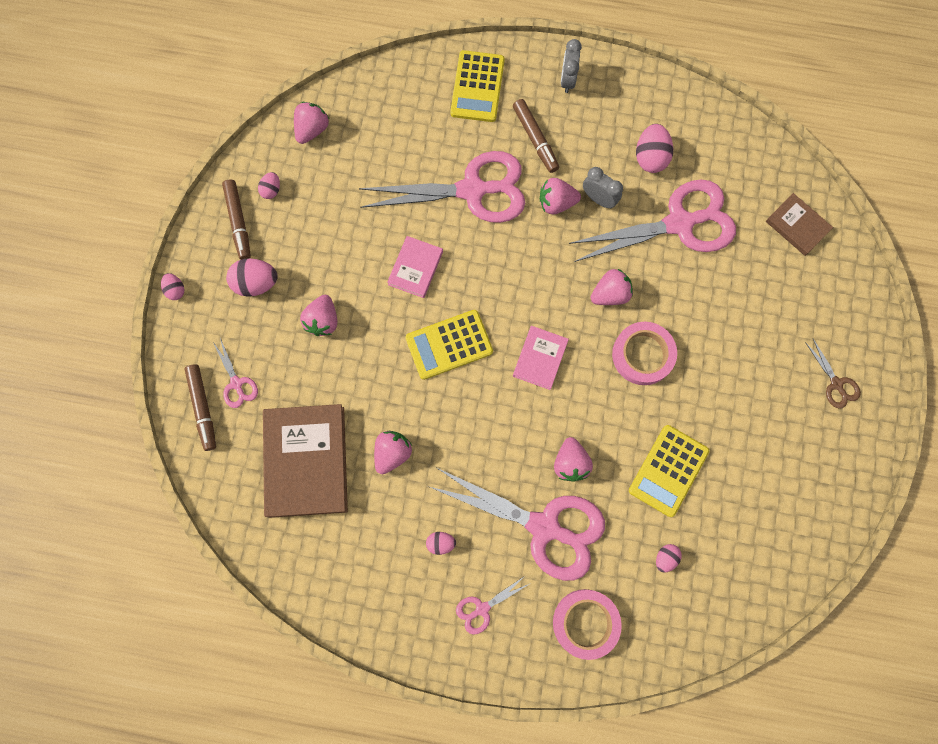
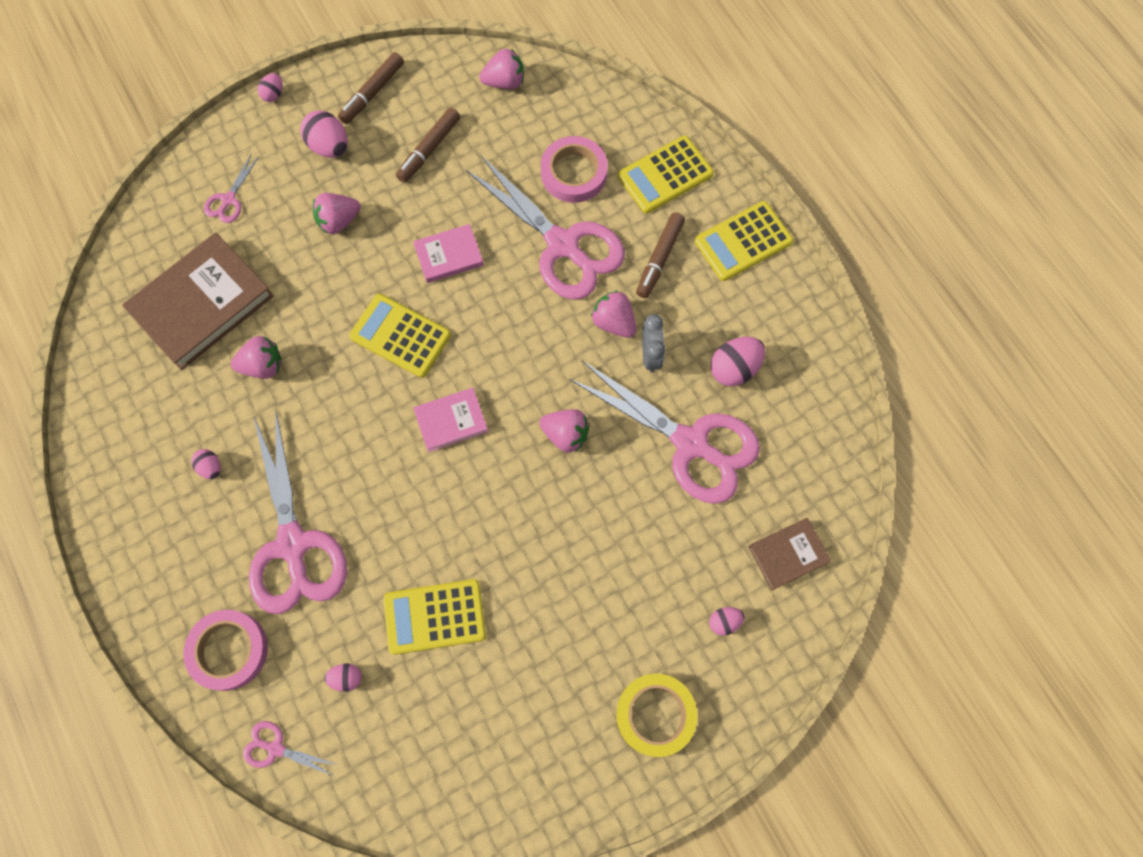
camera: 50 degrees right, 5 degrees down
(203, 408) = (187, 191): brown marker -> brown marker (429, 149)
(271, 190) = (422, 94): pink egg -> pink egg (724, 622)
(482, 608) = (176, 548): pink scissors -> pink scissors (276, 748)
(567, 80) = (743, 241): grey clock -> yellow calculator
(570, 463) = (372, 522): pink strawberry -> none
(643, 355) = (530, 508): pink tape -> pink tape (574, 173)
(797, 226) = (788, 554): brown book -> brown book turned 60 degrees clockwise
(836, 384) = (655, 715): brown scissors -> yellow tape

